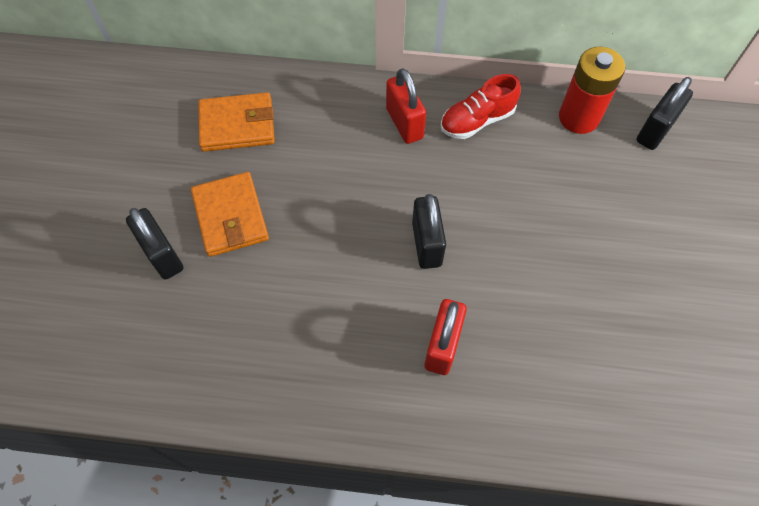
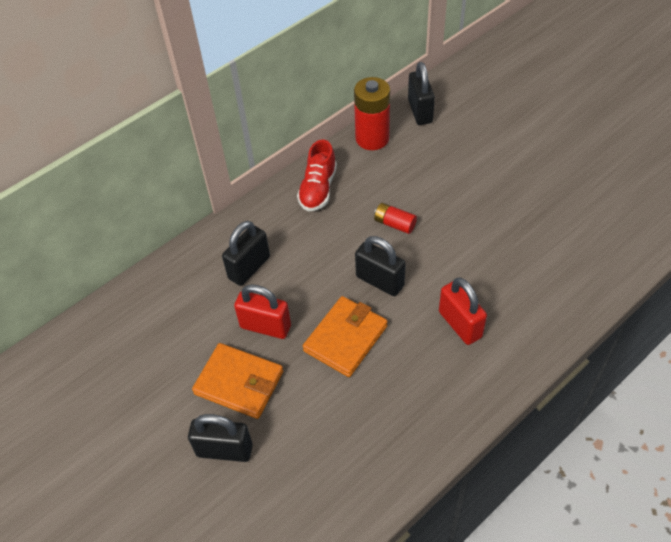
camera: 45 degrees left, 10 degrees down
(237, 125) = (166, 327): orange wallet -> orange wallet (345, 338)
(345, 135) = (249, 268): none -> black padlock
(404, 123) = (277, 228): red padlock -> red padlock (265, 326)
(501, 209) = (394, 224): none -> red battery

